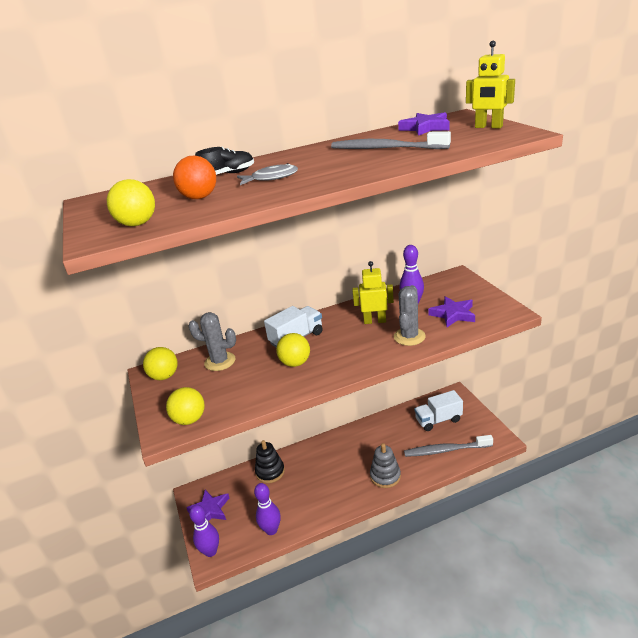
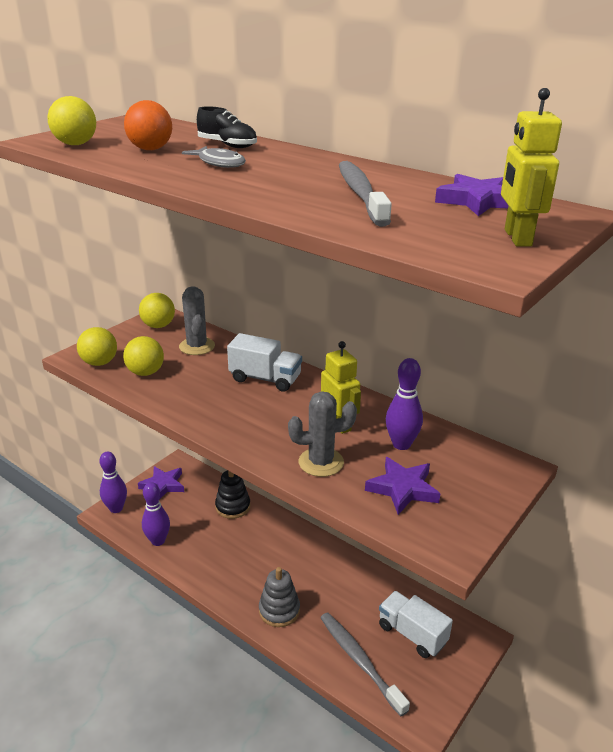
camera: 55 degrees right, 0 degrees up
(295, 363) = (218, 393): yellow ball -> yellow ball (145, 372)

